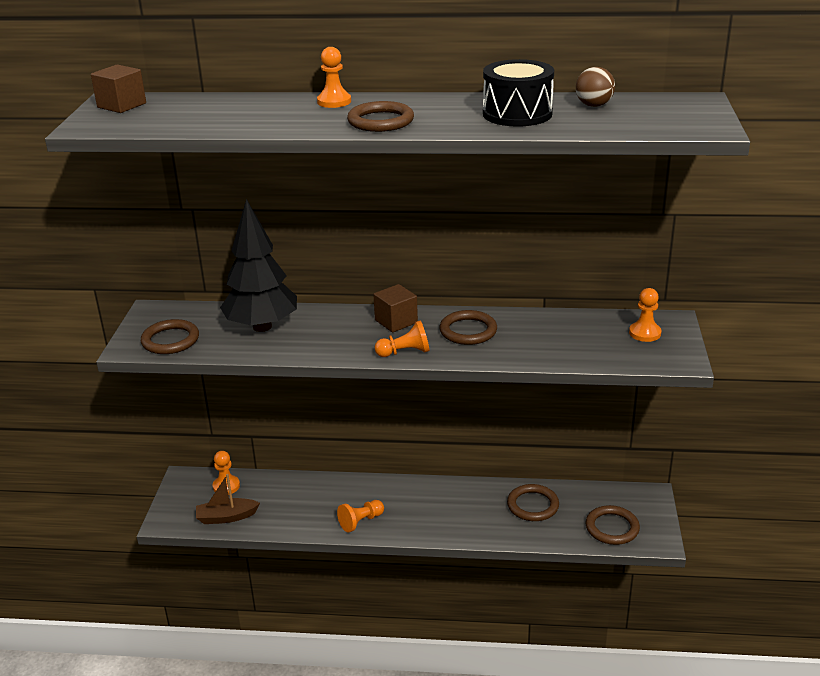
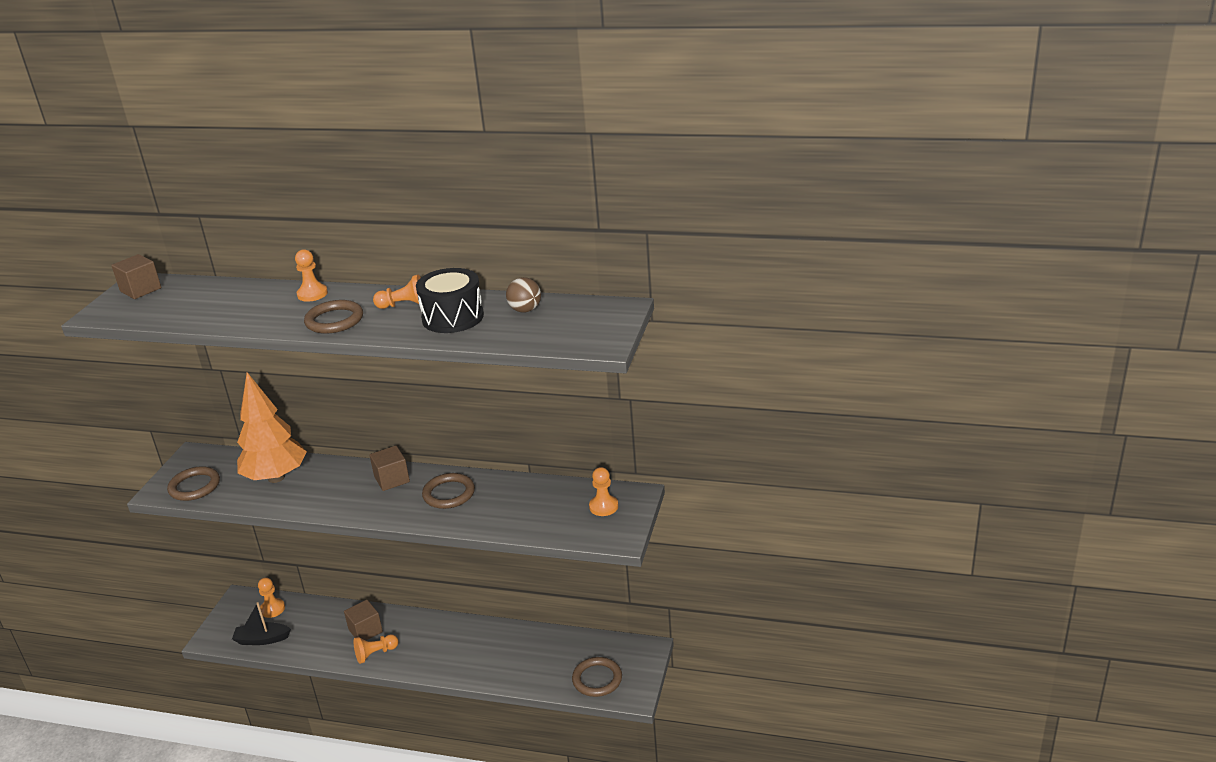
camera: 10 degrees right, 0 degrees up
(226, 517) = (262, 639): brown boat -> black boat
(262, 327) = (276, 477): black tree -> orange tree
(340, 500) = (365, 631): none -> brown cube
(405, 352) = (383, 512): orange pawn -> orange pawn (404, 305)
(532, 505) = (534, 650): brown ring -> none

